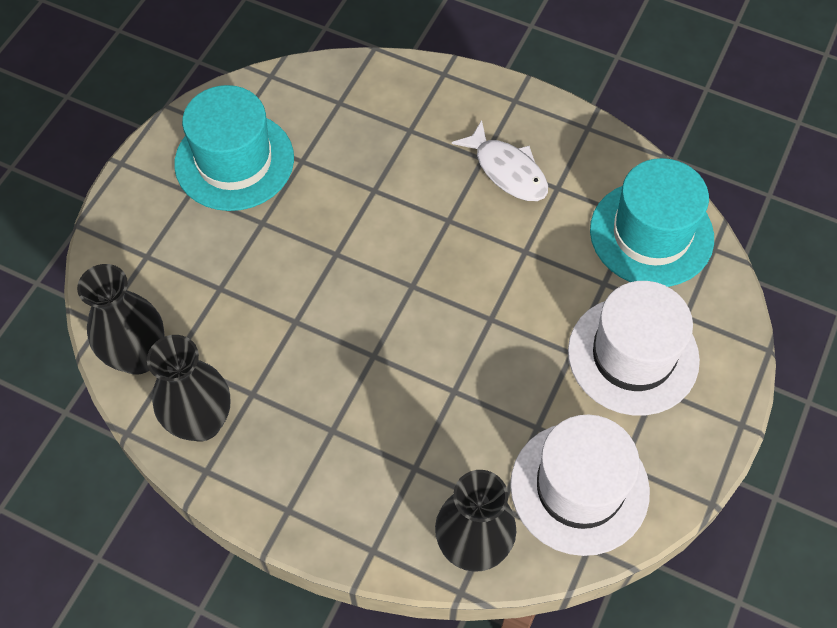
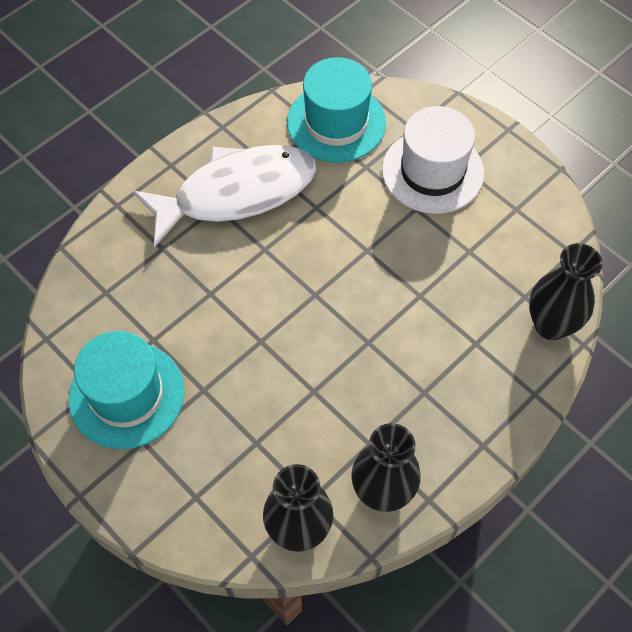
camera: 70 degrees left, 0 degrees up
(507, 170) = (236, 193): white fish -> white fish, size x1.90
(579, 488) = (525, 242): white hat -> none

